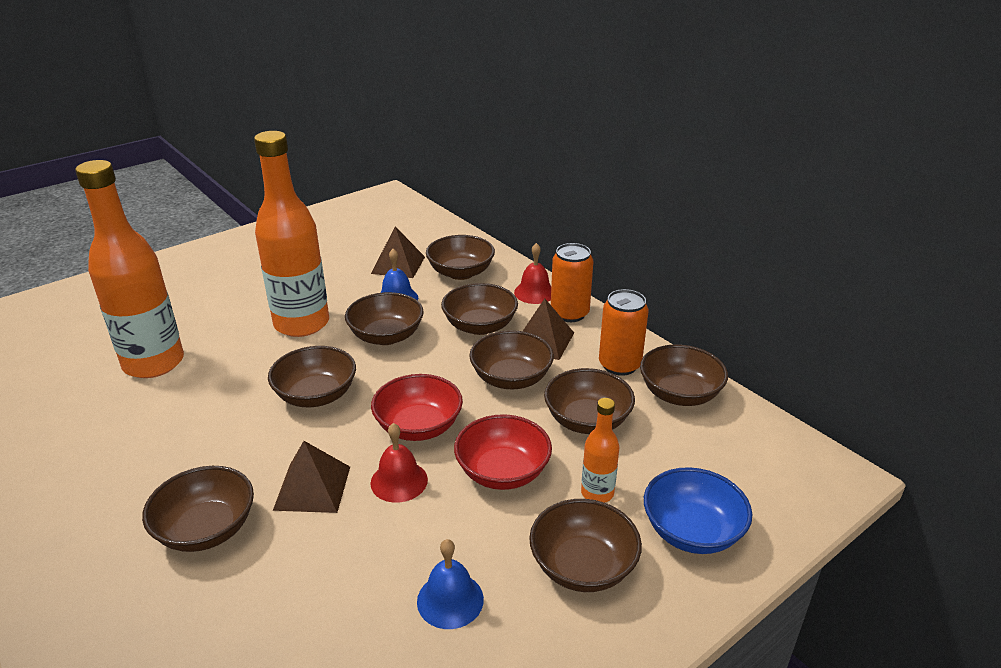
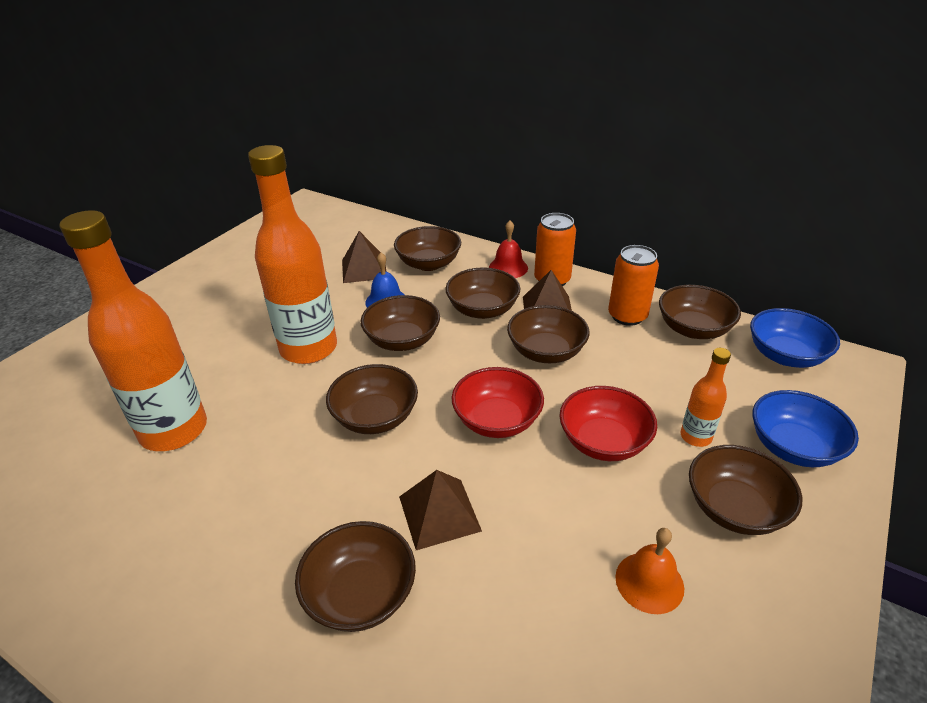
camera: 20 degrees left, 5 degrees up
(399, 481) = (517, 480): red bell -> none
(450, 600) = (649, 582): blue bell -> orange bell
(587, 420) = (638, 373): brown bowl -> none
(760, 444) = (785, 355): none -> blue bowl

